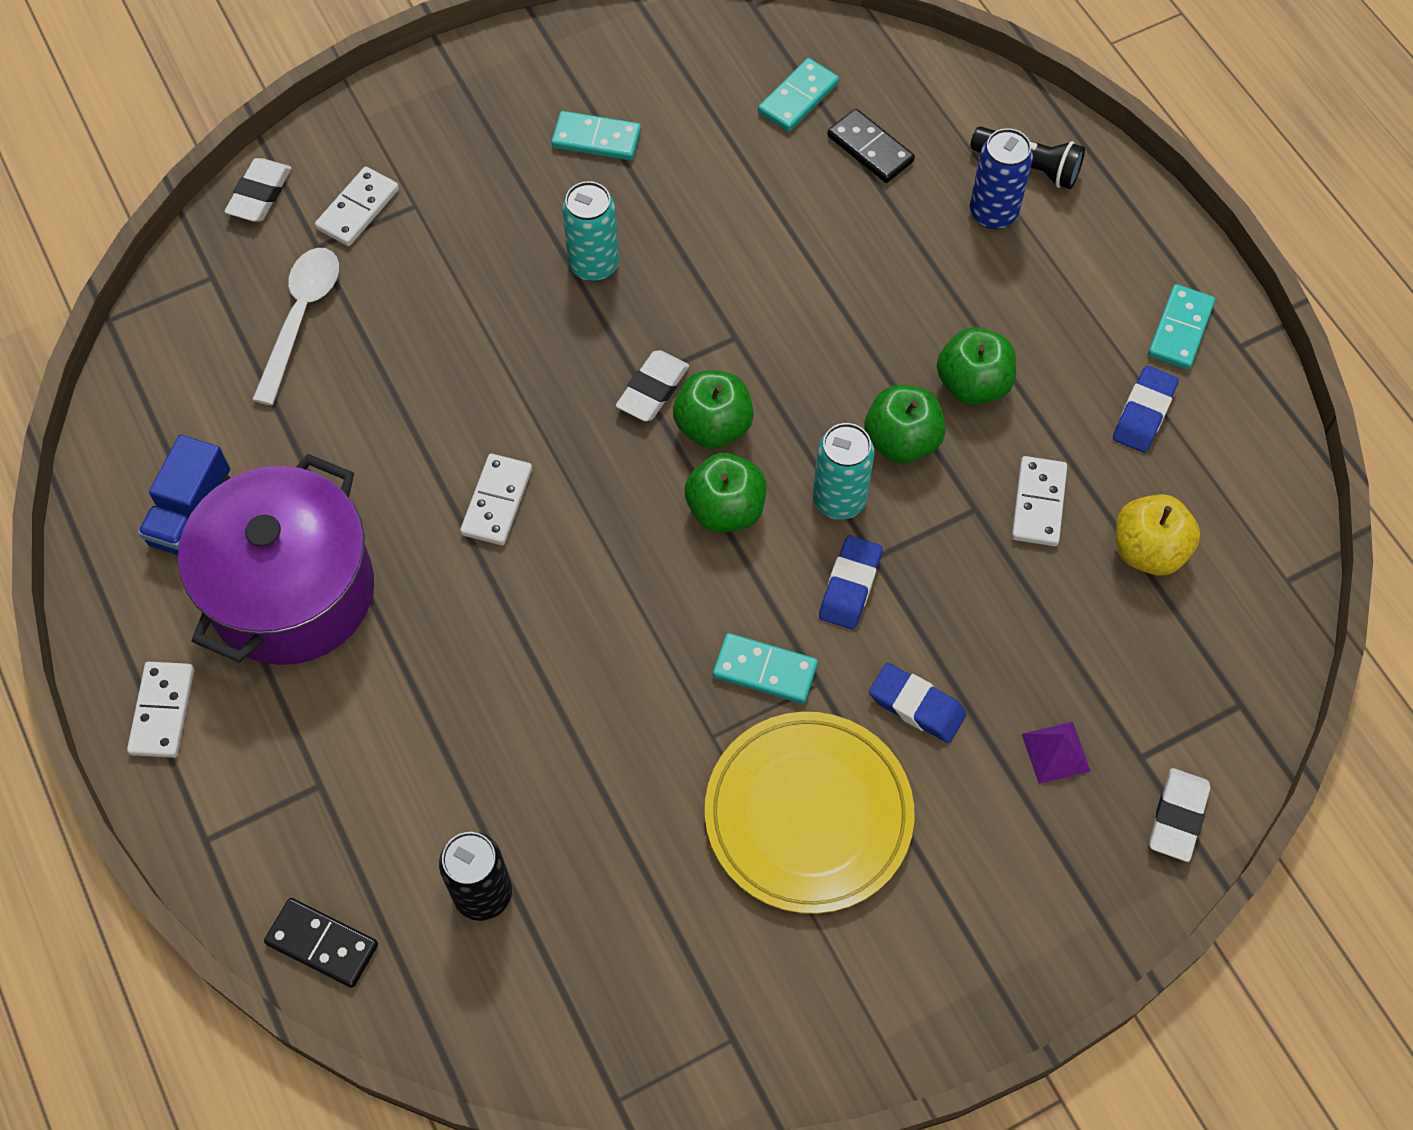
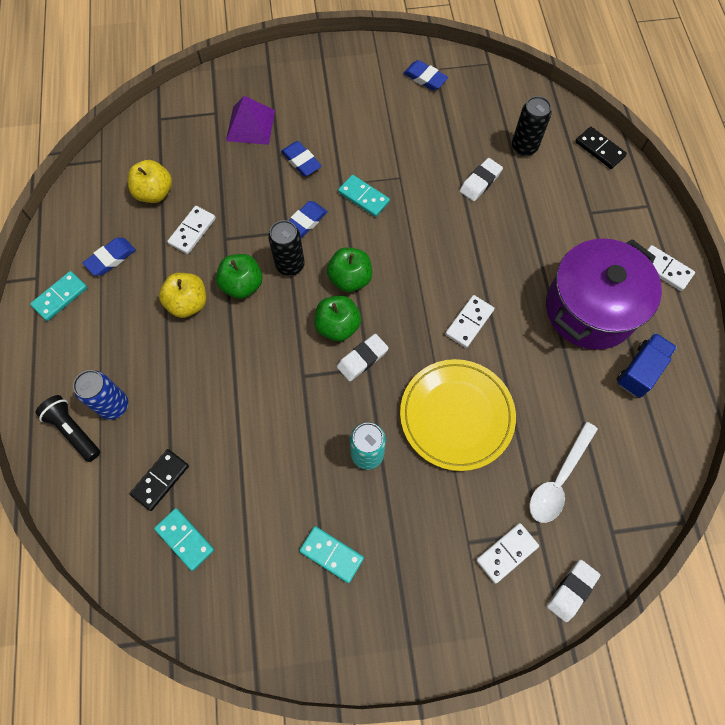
camera: 160 degrees left, 5 degrees up
(163, 711) = (664, 269): white domino -> white domino turned 75 degrees counterclockwise
(747, 1003) = (425, 78): none -> blue eraser
(798, 98) = (185, 539): turquoise domino -> turquoise domino turned 75 degrees clockwise
(808, 815) = (370, 134): yellow plate -> yellow plate (456, 415)
(839, 500) = (290, 265): turquoise can -> black can
(870, 148) = (160, 480): black domino -> black domino turned 60 degrees clockwise
(973, 384) = (188, 303): green apple -> yellow apple
(1055, 752) = (250, 125): purple pyramid -> purple pyramid, size x1.69
(1177, 817) = (215, 87): white eraser -> white eraser (480, 182)

